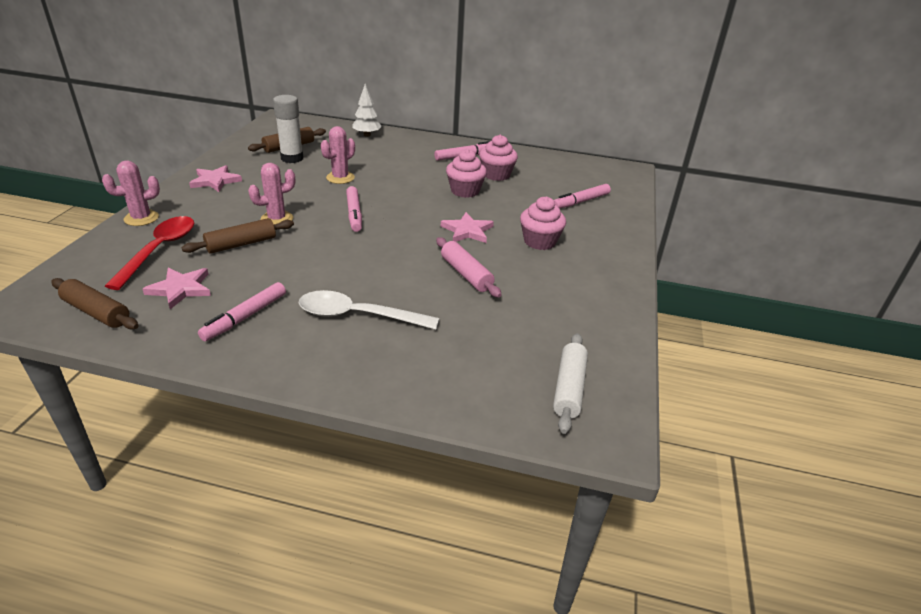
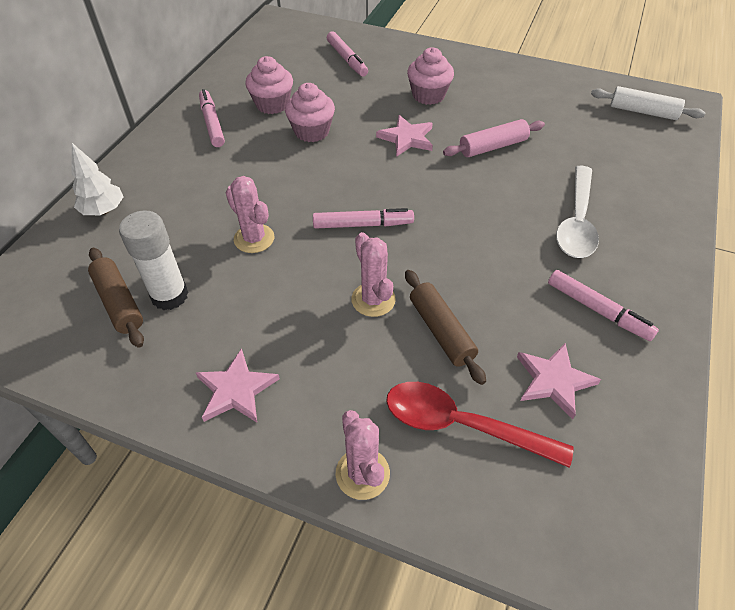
camera: 80 degrees left, 15 degrees up
(96, 312) = (621, 465): brown rolling pin -> none

